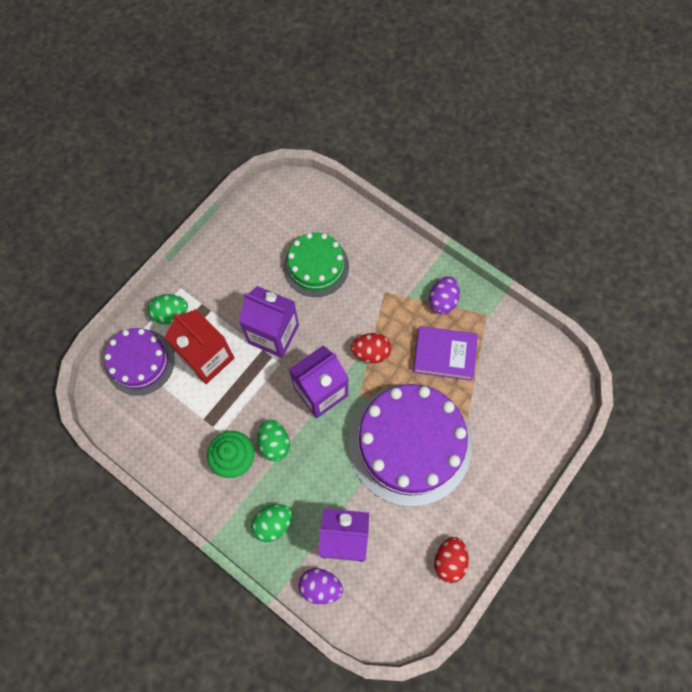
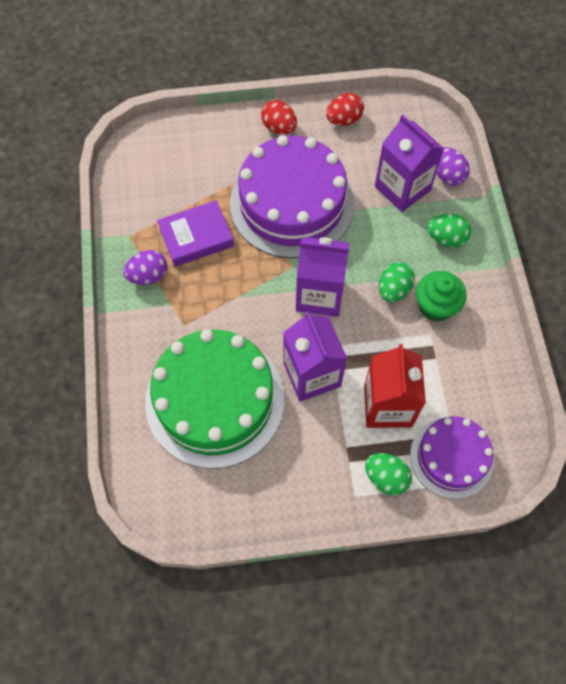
camera: 135 degrees left, 5 degrees down
(316, 266) = (215, 400): green cake -> green cake, size x1.73
(371, 352) = (249, 288): red egg -> red egg (279, 128)
(444, 355) = (196, 237): purple book -> purple book turned 75 degrees counterclockwise

